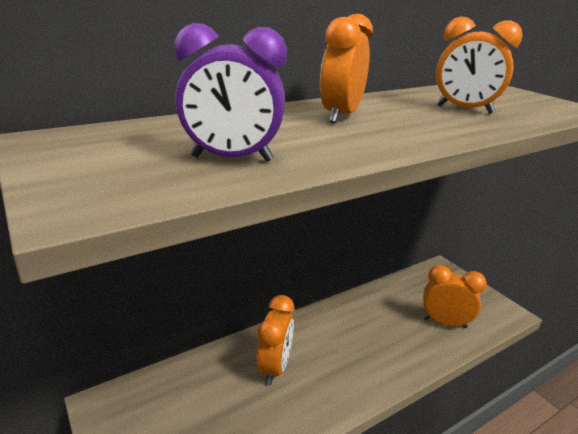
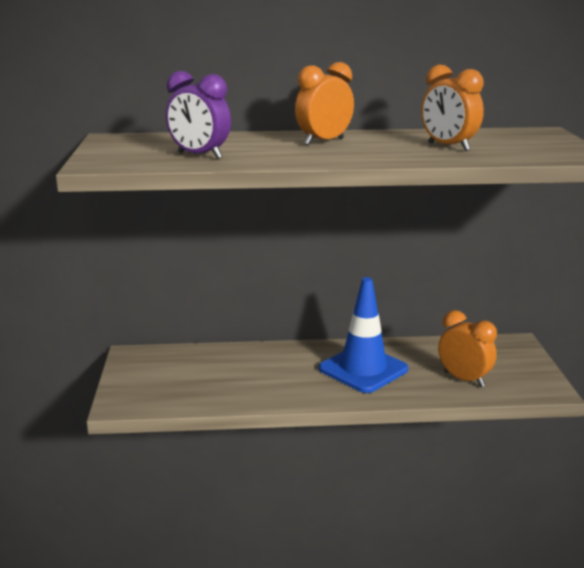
camera: 30 degrees right, 5 degrees down
(274, 367) = (270, 367): orange clock -> none
(359, 339) = (363, 369): none -> blue traffic cone

